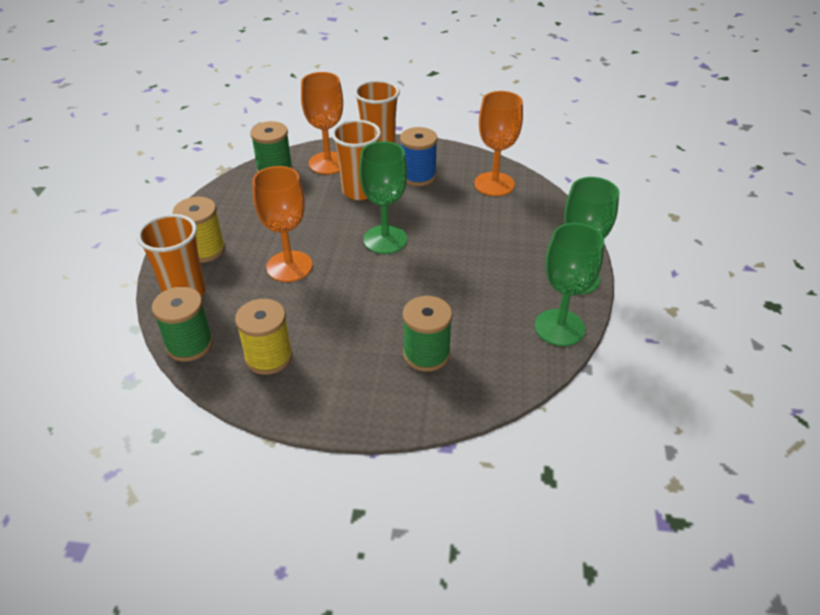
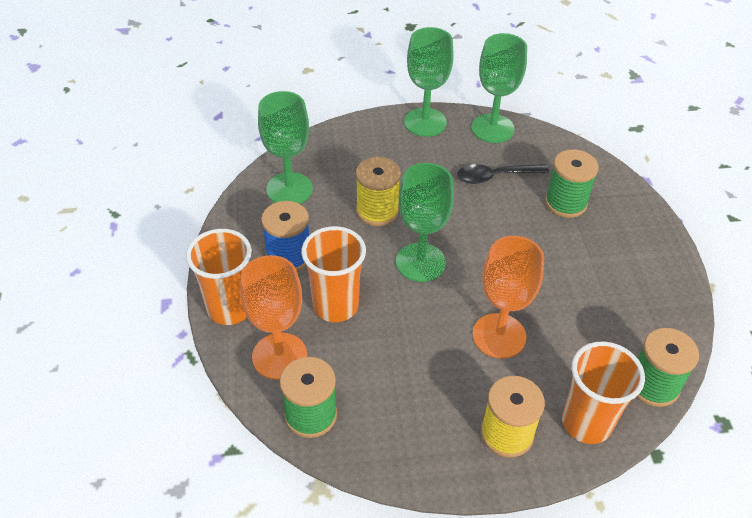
camera: 105 degrees left, 5 degrees up
(268, 357) = (631, 312): yellow spool -> yellow spool (377, 211)
(480, 311) = (495, 176): none -> black spoon
(494, 184) = (289, 189): orange goblet -> green goblet

